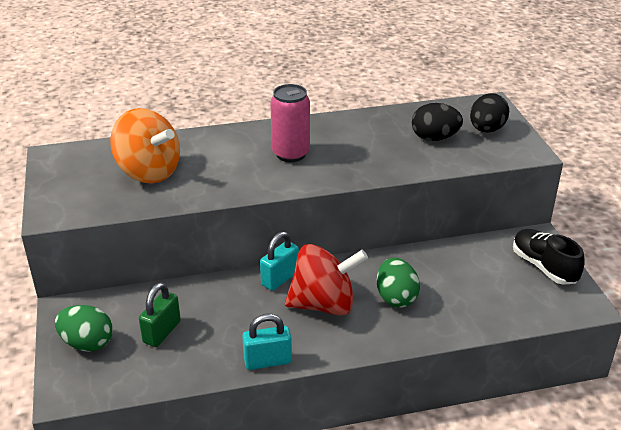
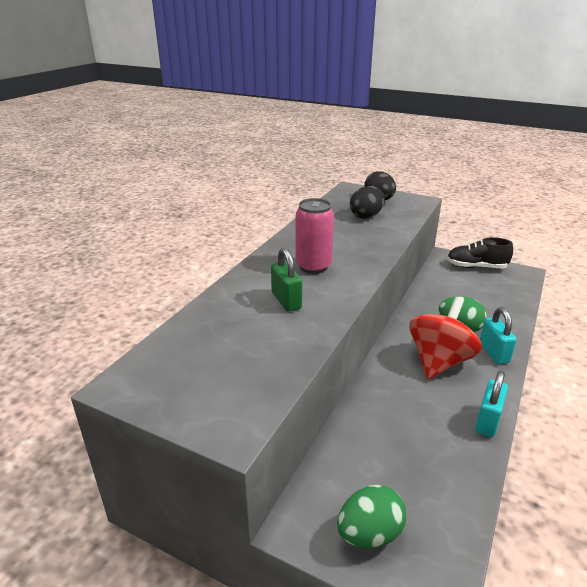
camera: 50 degrees left, 5 degrees down
(149, 172) = (243, 338): orange spinning top -> none
(162, 332) = (398, 468): green padlock -> green padlock (286, 301)
(280, 278) = (387, 367): turquoise padlock -> turquoise padlock (493, 353)

